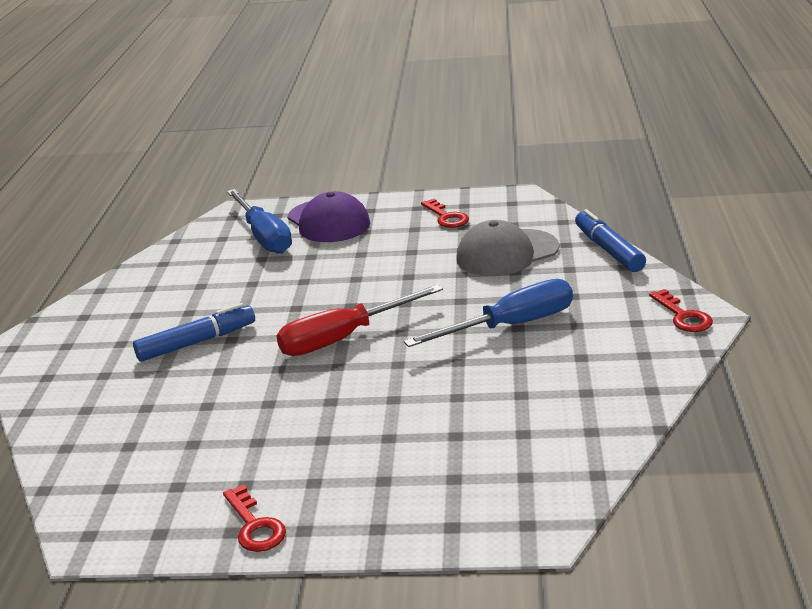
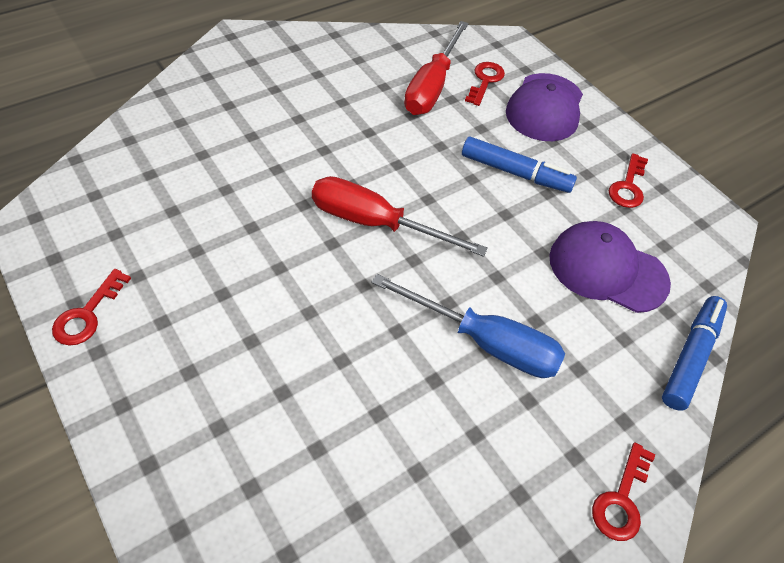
camera: 45 degrees right, 25 degrees up
(197, 342) = (305, 132): blue marker -> blue marker (515, 173)
(234, 262) = (432, 86): none -> red screwdriver
(264, 236) = (485, 81): blue screwdriver -> red key
(507, 253) = (607, 269): grey cap -> purple cap

